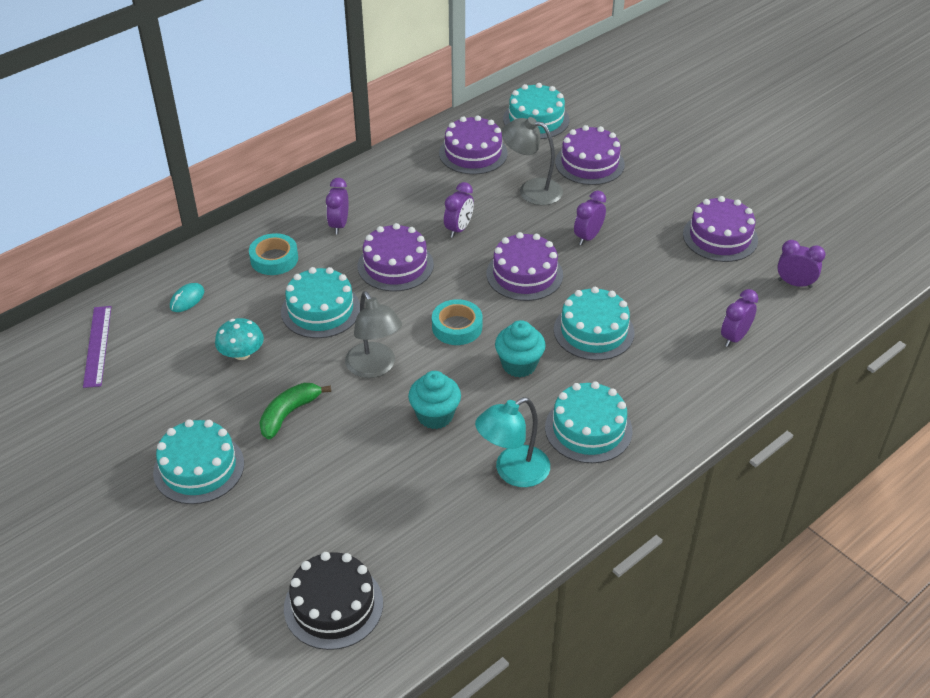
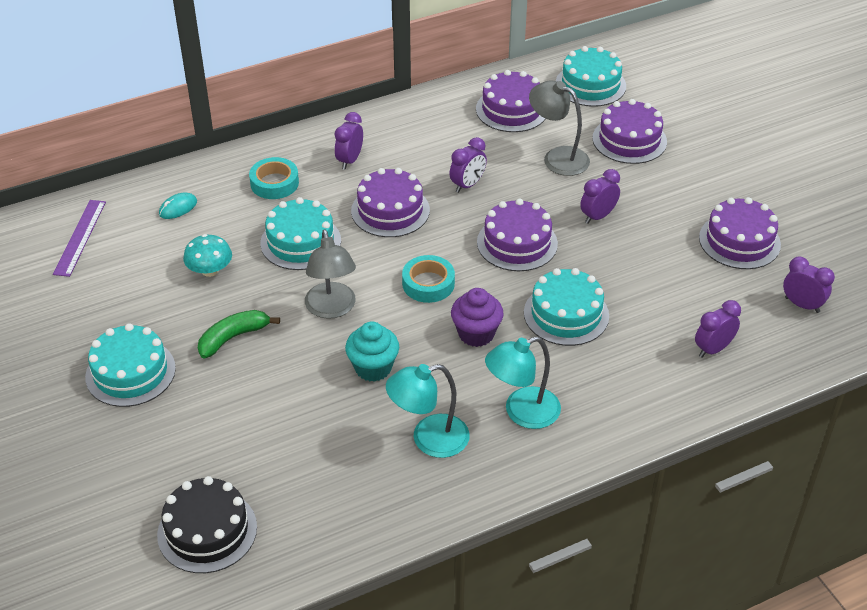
camera: 15 degrees right, 0 degrees up
(519, 365) = (476, 334): turquoise cupcake -> purple cupcake
(588, 429) = (522, 412): turquoise cake -> turquoise lamp

